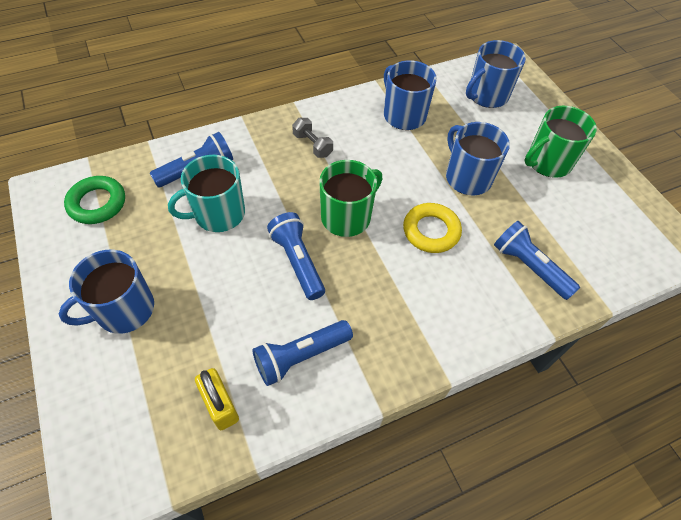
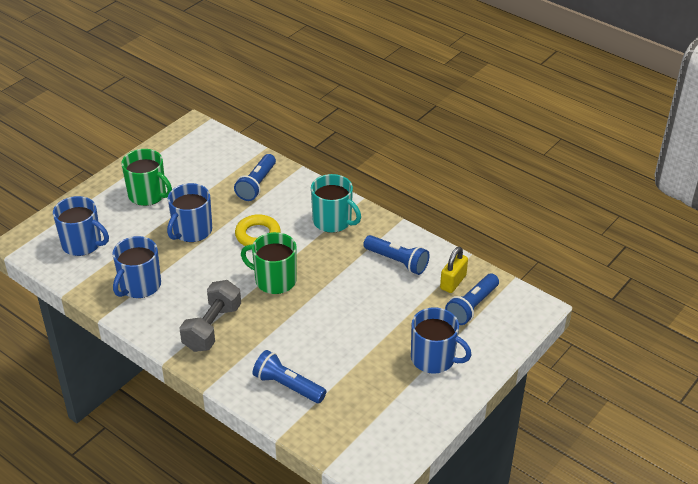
camera: 115 degrees left, 15 degrees down
(97, 203) = (364, 430): green ring -> none
(218, 214) = (321, 351): turquoise mug -> turquoise mug (333, 221)
(297, 261) = (331, 290): blue flashlight -> blue flashlight (472, 306)
(312, 145) = (212, 327): grey dumbbell -> grey dumbbell, size x1.77

